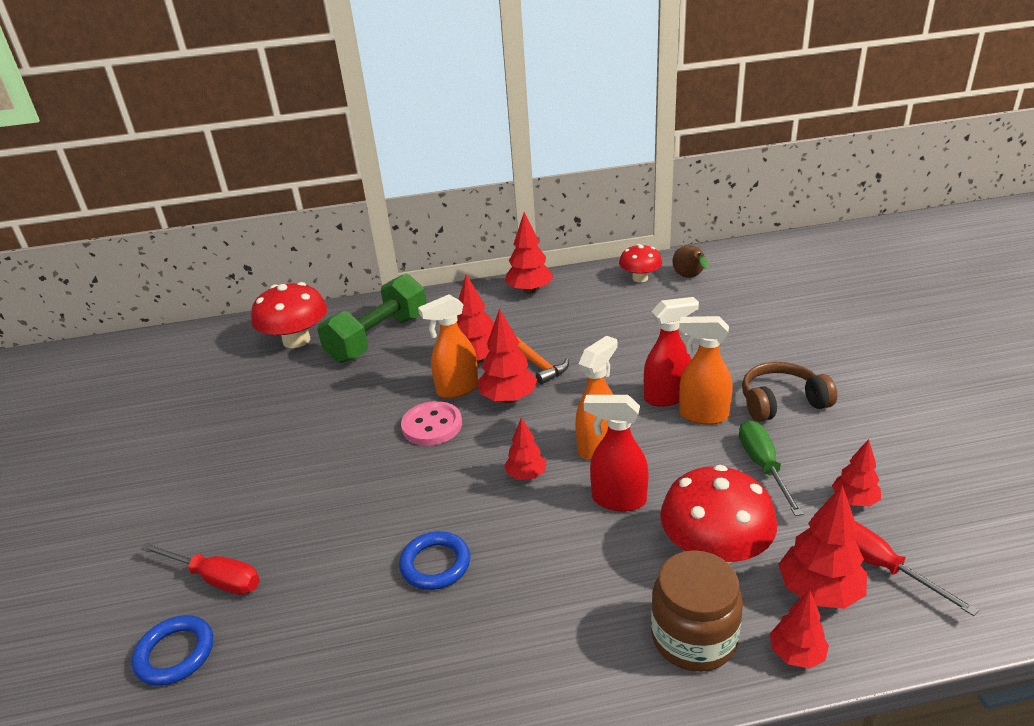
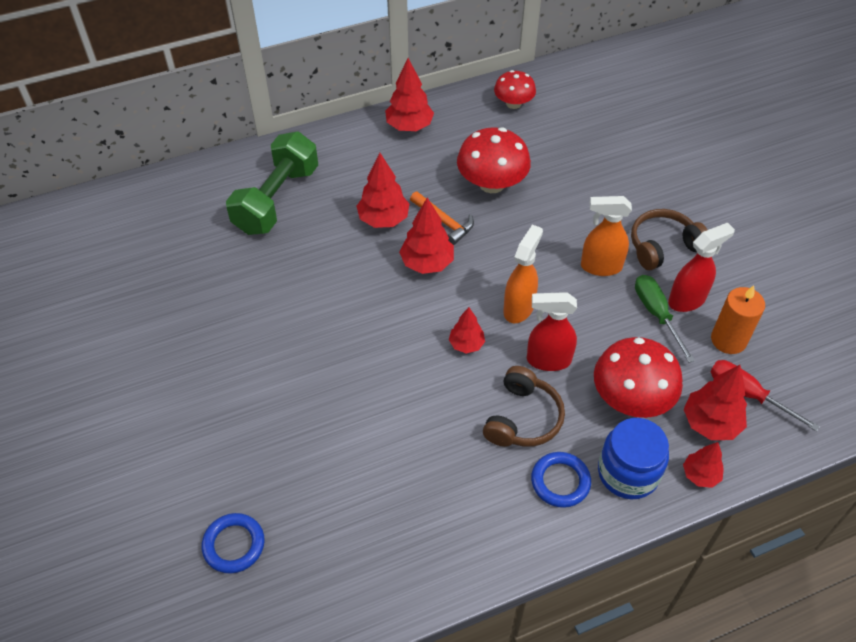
camera: 15 degrees left, 20 degrees up
(216, 578) = (235, 476): red screwdriver -> none
(296, 340) = (192, 209): red mushroom -> red mushroom (492, 183)
(432, 425) = (367, 300): pink button -> none
(435, 564) = (417, 438): blue ring -> blue ring (560, 481)
(457, 389) = (376, 257): orange spray bottle -> none
(570, 557) = (523, 418): none -> brown headphones
(667, 397) = (567, 249): red spray bottle -> red spray bottle (687, 300)
(690, 277) = (561, 100): brown pear -> none
(693, 637) = (628, 472): brown jar -> blue jar
(854, 500) = (728, 340): red tree -> orange candle

